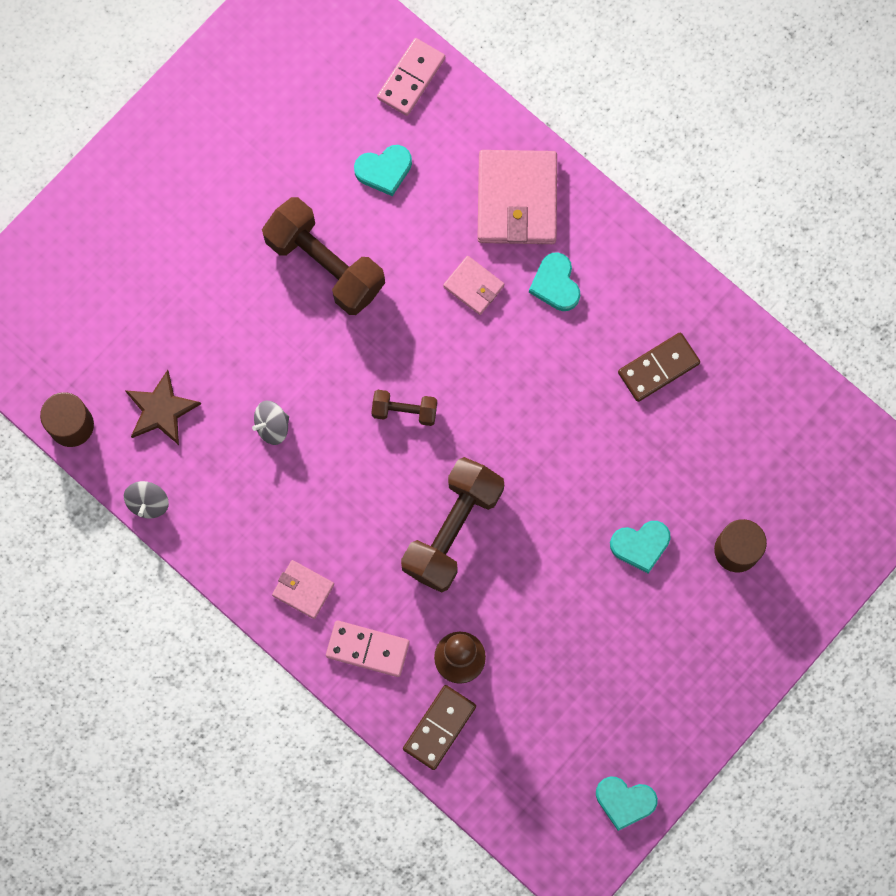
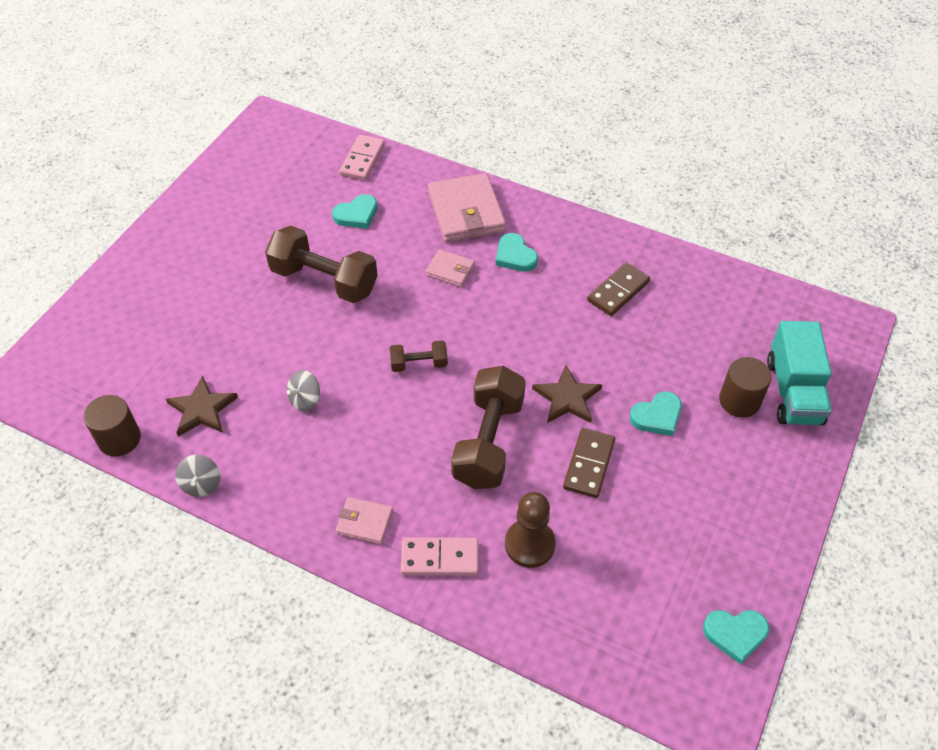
camera: 15 degrees left, 25 degrees down
(439, 727) = (531, 612): brown domino -> brown domino (589, 464)
(552, 497) = (567, 398): none -> brown star
(800, 553) = (793, 391): none -> turquoise truck

